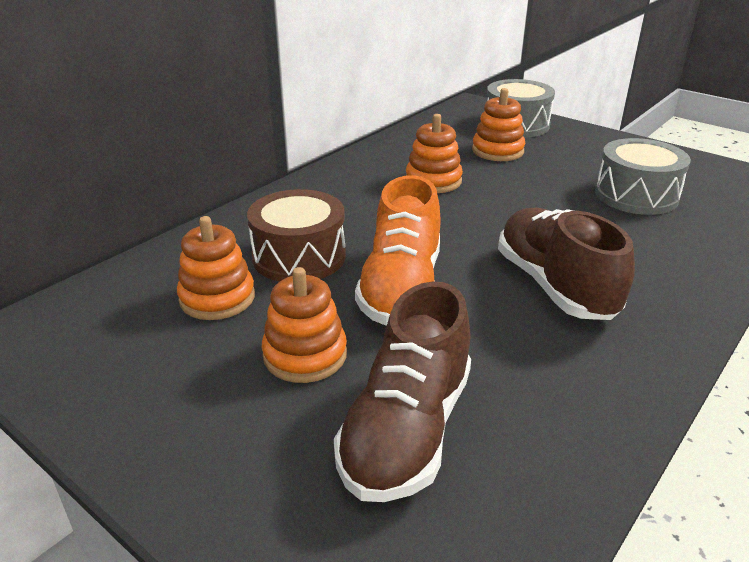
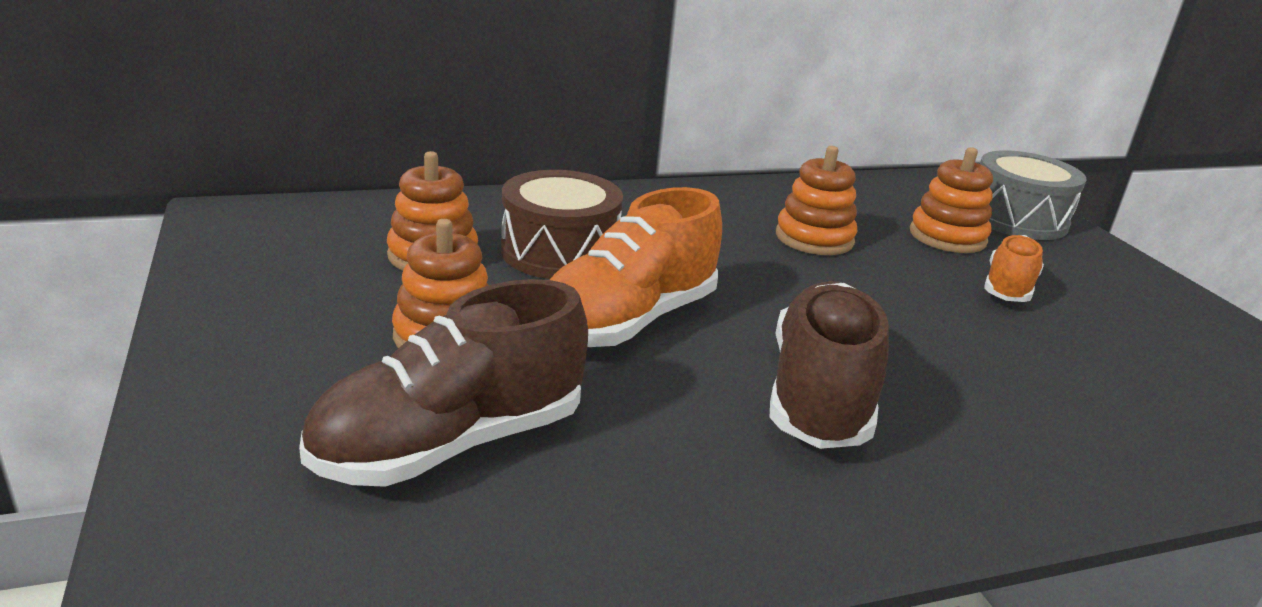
camera: 30 degrees right, 5 degrees down
(561, 173) = (1008, 288): none -> orange shoe
(636, 195) = (1092, 351): grey drum -> none

